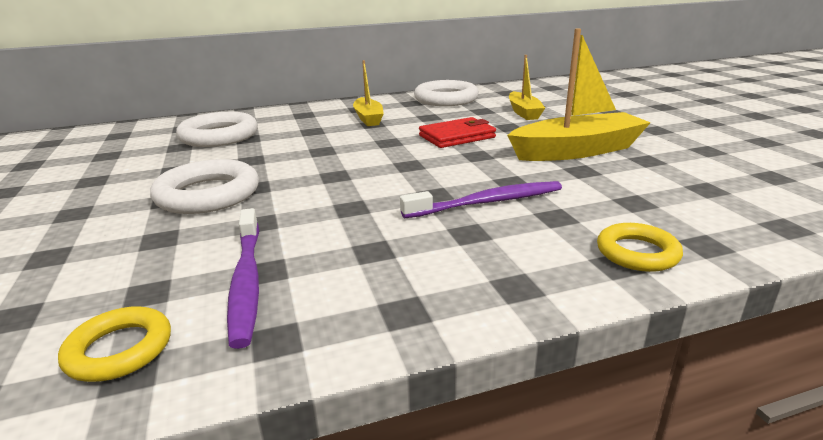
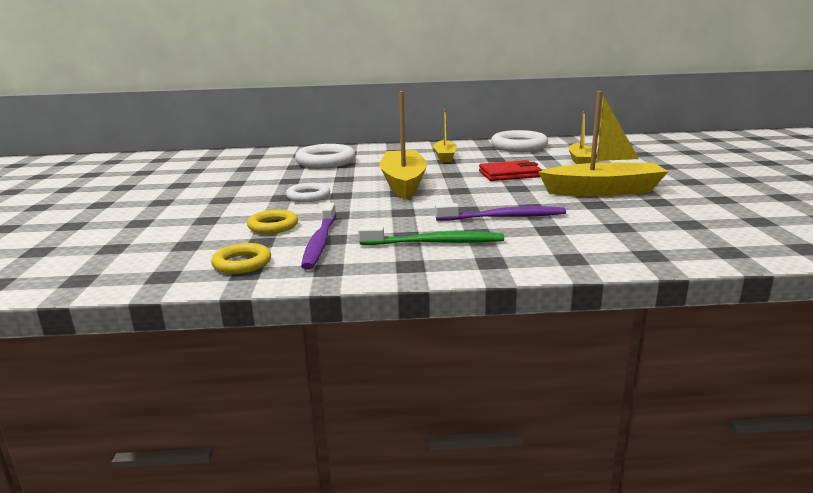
camera: 15 degrees right, 5 degrees down
(208, 194) = (308, 196): white ring -> white ring, size x0.60
(333, 161) = (403, 183): none -> yellow boat
(420, 259) = (435, 243): none -> green toothbrush
(637, 253) = (592, 254): yellow ring -> yellow ring (273, 226)

